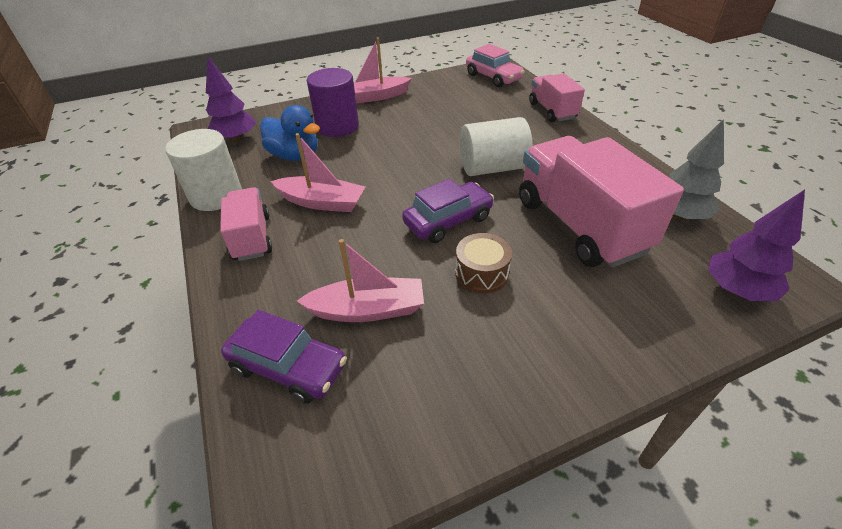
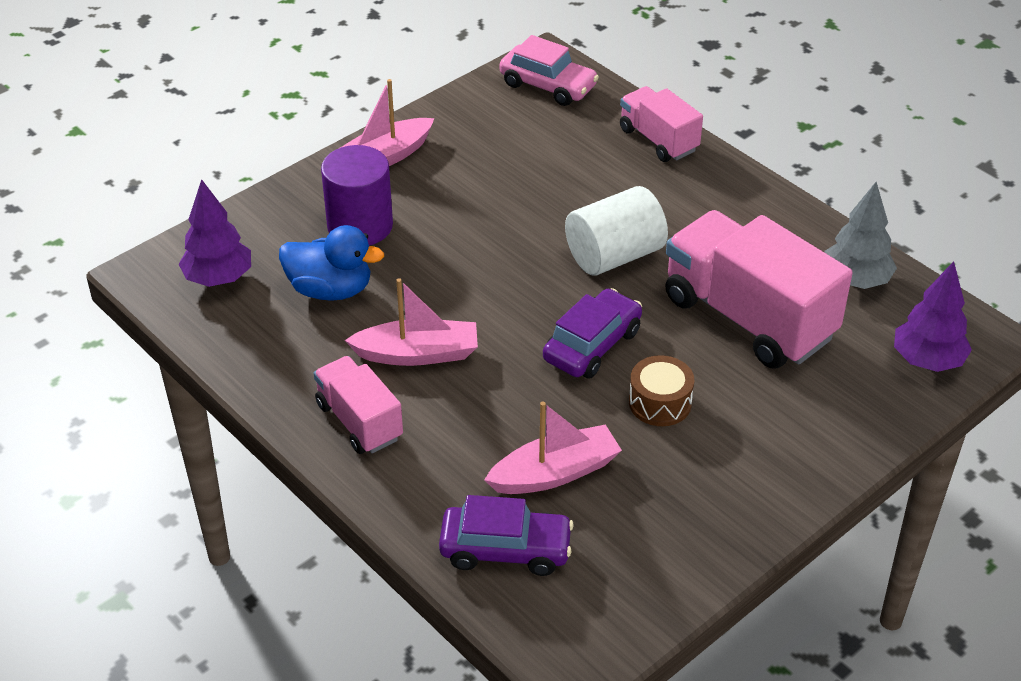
camera: 20 degrees left, 0 degrees up
(216, 196) = (264, 375): white cylinder -> none

